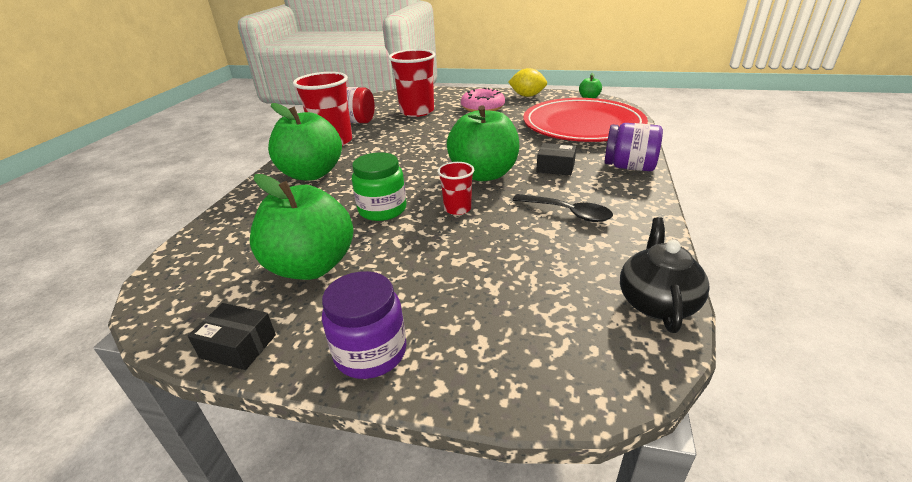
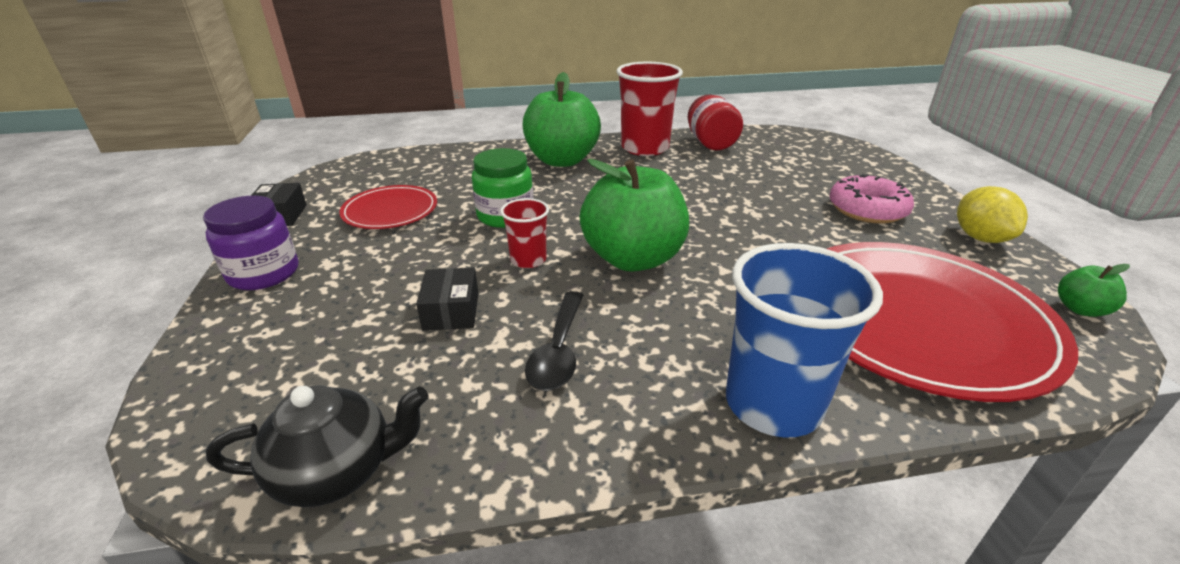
camera: 65 degrees right, 0 degrees up
(311, 266) = (390, 211): green apple -> red plate
(417, 111) = (786, 168): red cup -> none
(555, 167) = (702, 316): black box -> black box (451, 311)
(629, 167) = (773, 404): purple jar -> blue cup

